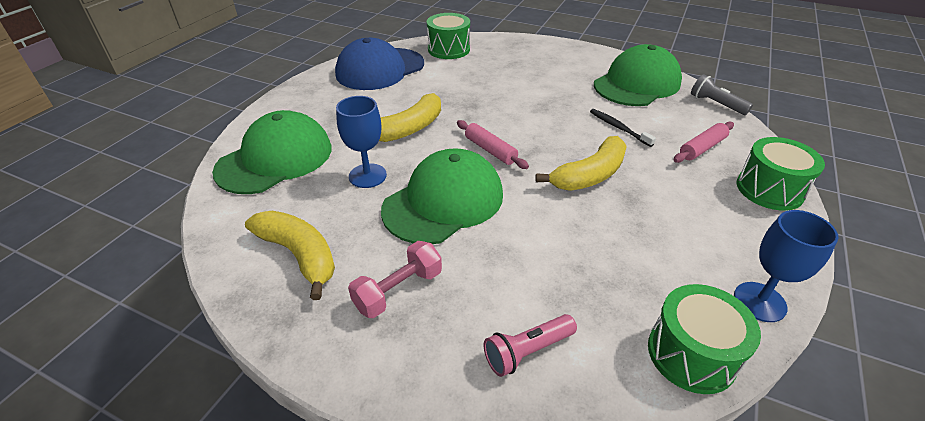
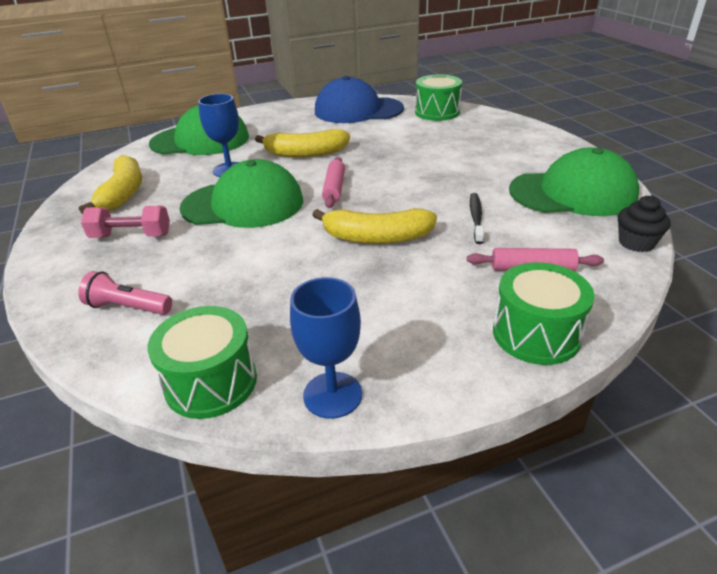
camera: 45 degrees right, 5 degrees down
(715, 104) = (636, 243): grey flashlight -> black cupcake

